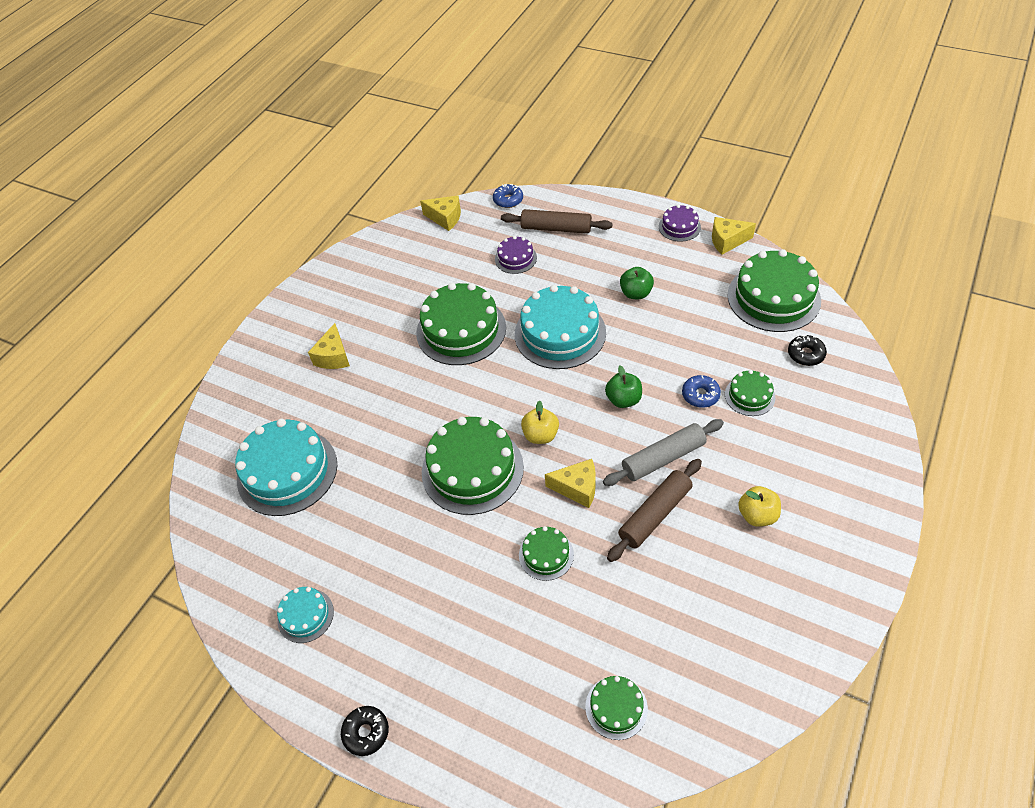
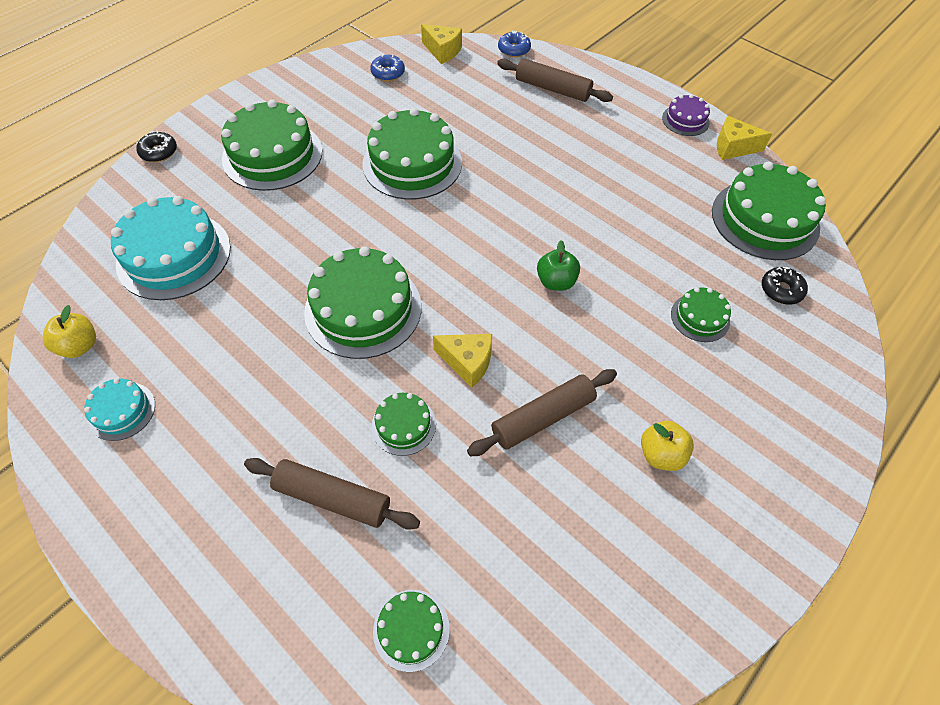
camera: 10 degrees right, 5 degrees up
(333, 356) = (272, 155): yellow cheese -> green cake
(366, 732) = (124, 562): black donut -> black donut (159, 152)
(513, 629) = (332, 498): none -> brown rolling pin
(515, 258) = (498, 107): purple cake -> none
(540, 435) = (451, 294): yellow apple -> yellow apple (80, 346)
(560, 333) = (514, 194): turquoise cake -> none
(636, 293) = (612, 175): green apple -> none
(663, 458) = (576, 358): grey rolling pin -> none
(700, 395) = (644, 301): blue donut -> blue donut (388, 73)

